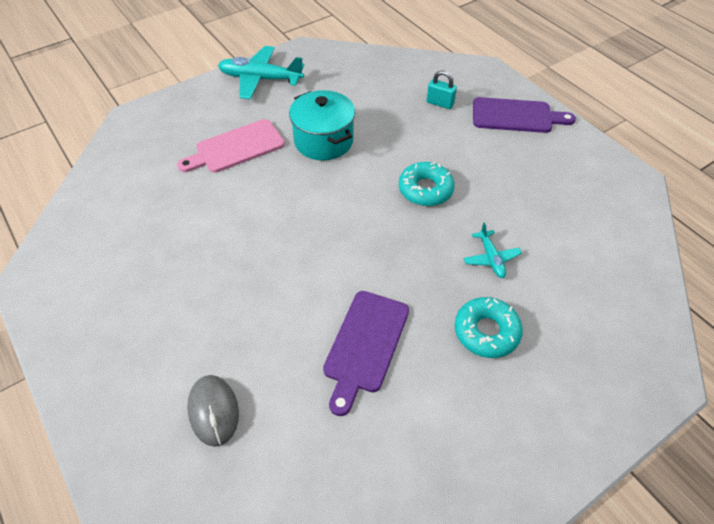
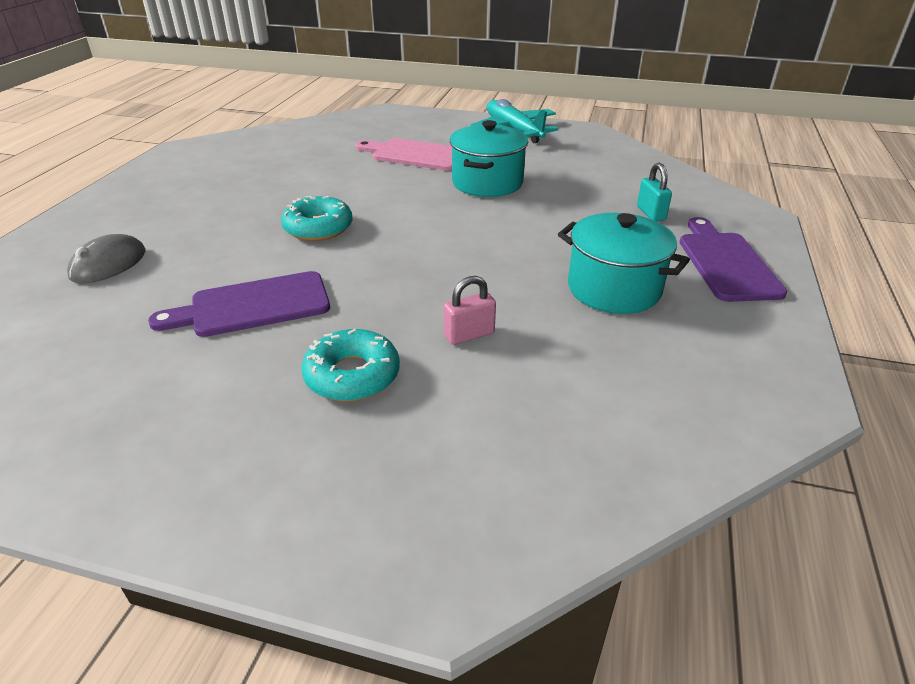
camera: 50 degrees right, 15 degrees down
(425, 189) = (510, 255): turquoise donut -> turquoise donut (318, 227)
(491, 258) = (469, 335): turquoise plane -> pink padlock
(500, 173) = (614, 289): none -> turquoise pot
(516, 116) = (726, 263): purple cutting board -> purple cutting board turned 150 degrees counterclockwise

